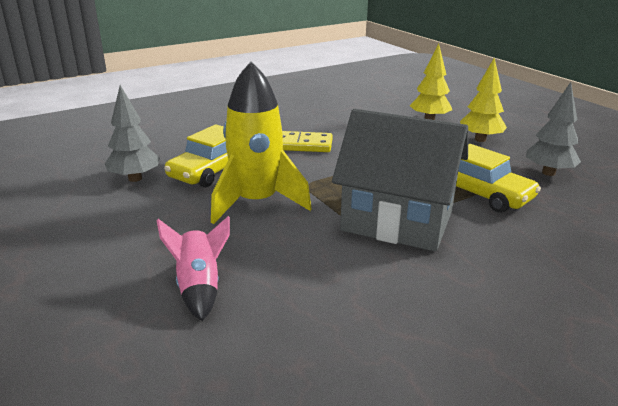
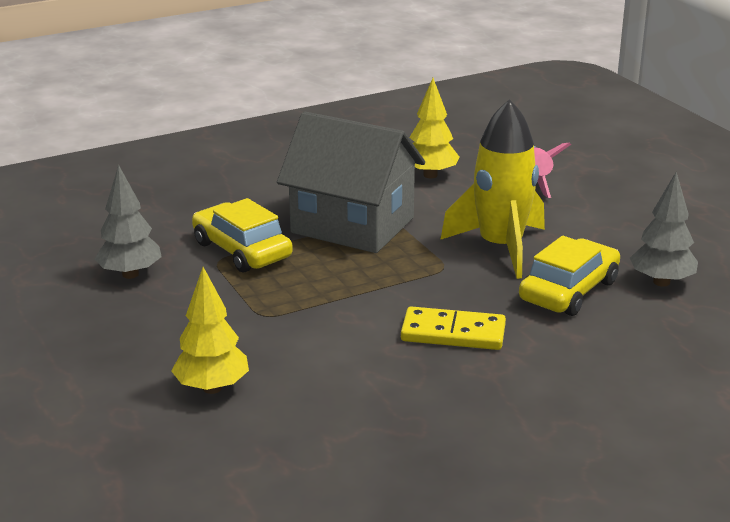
camera: 175 degrees left, 0 degrees up
(480, 139) = (164, 335): yellow tree -> yellow tree (430, 175)

